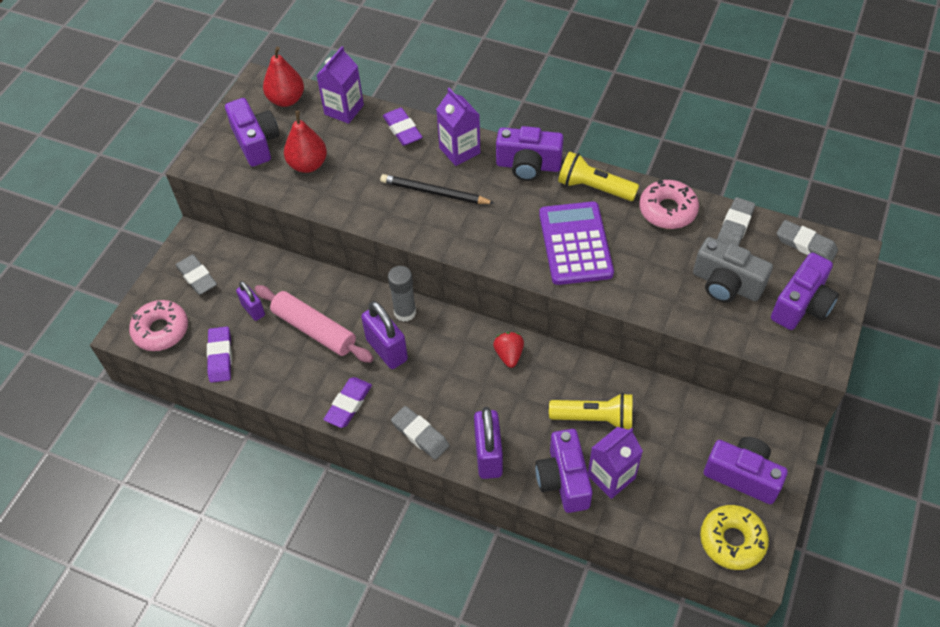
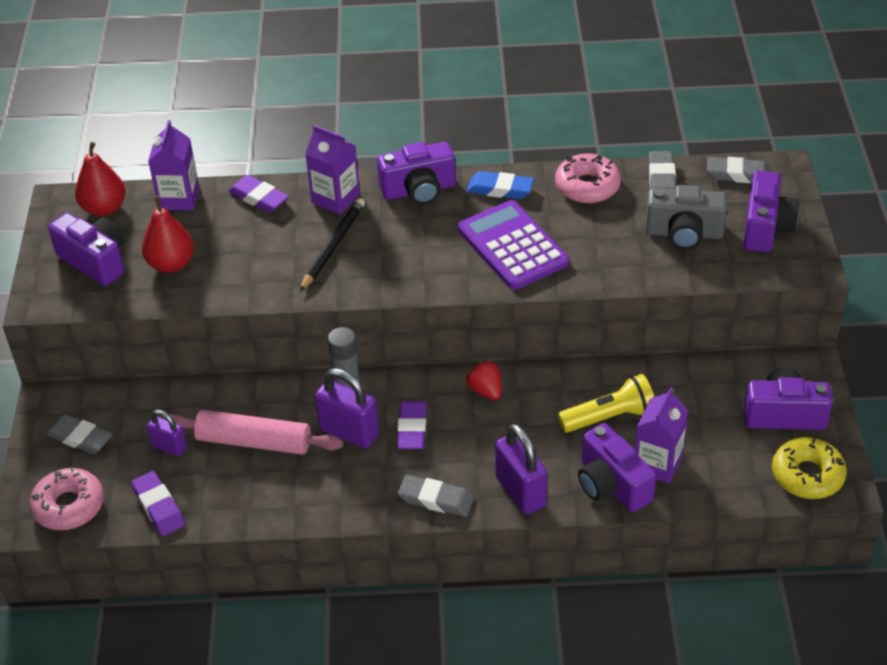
camera: 25 degrees left, 10 degrees down
(348, 404) = (338, 500): purple eraser -> purple eraser (412, 429)
(435, 192) = (333, 246): black pencil -> black pencil turned 120 degrees clockwise
(594, 187) = (500, 189): yellow flashlight -> blue eraser

